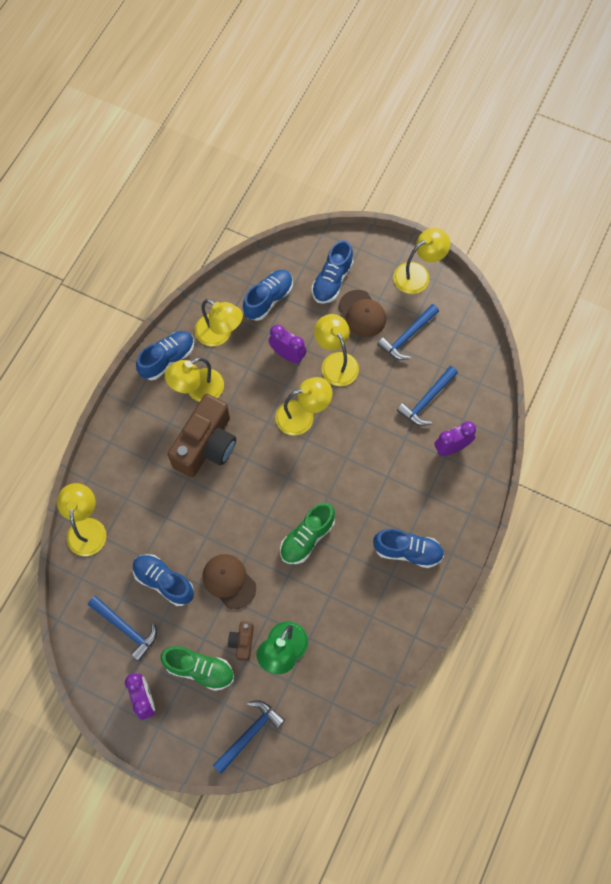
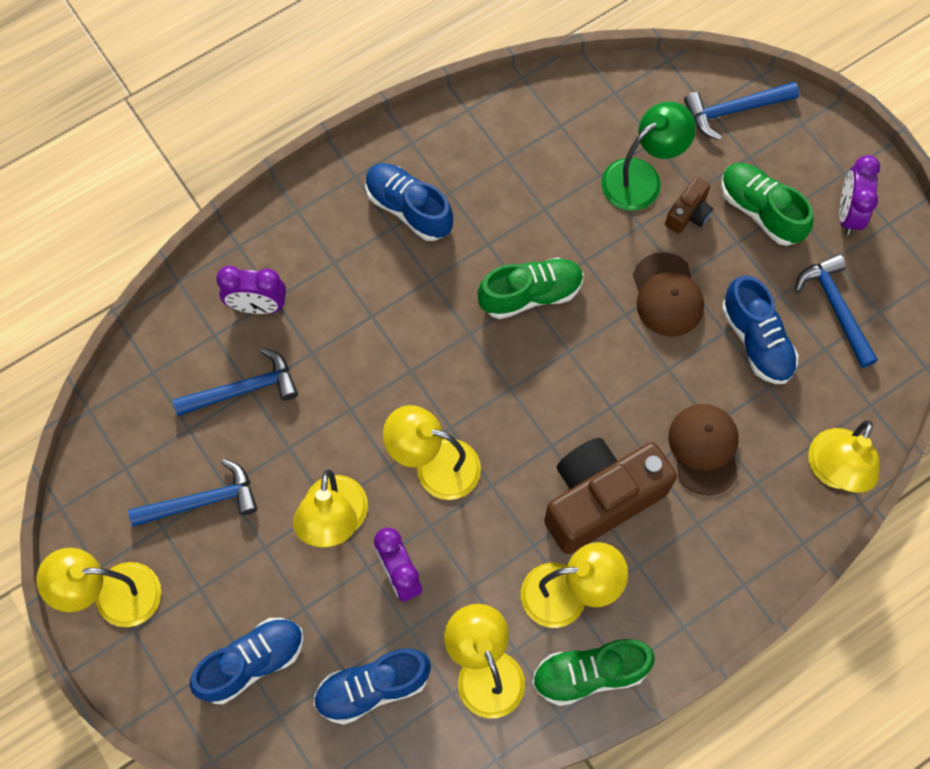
camera: 150 degrees left, 0 degrees up
(167, 359) = (589, 674): blue shoe -> green shoe
(362, 314) = (244, 577): brown cap -> brown cap (704, 449)

